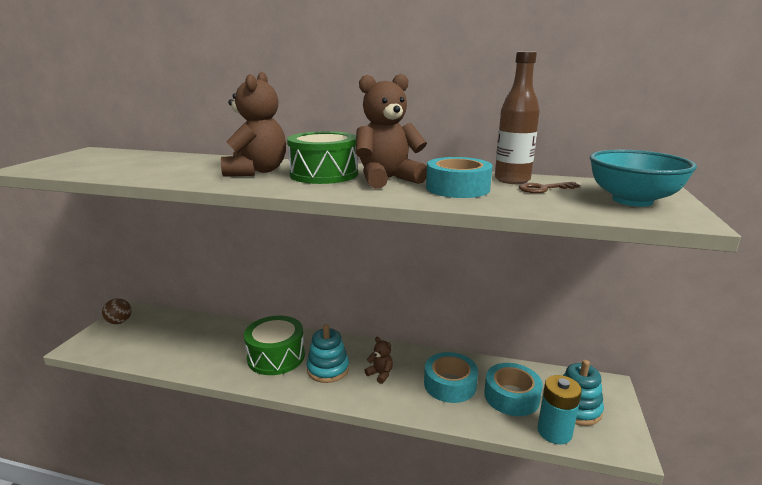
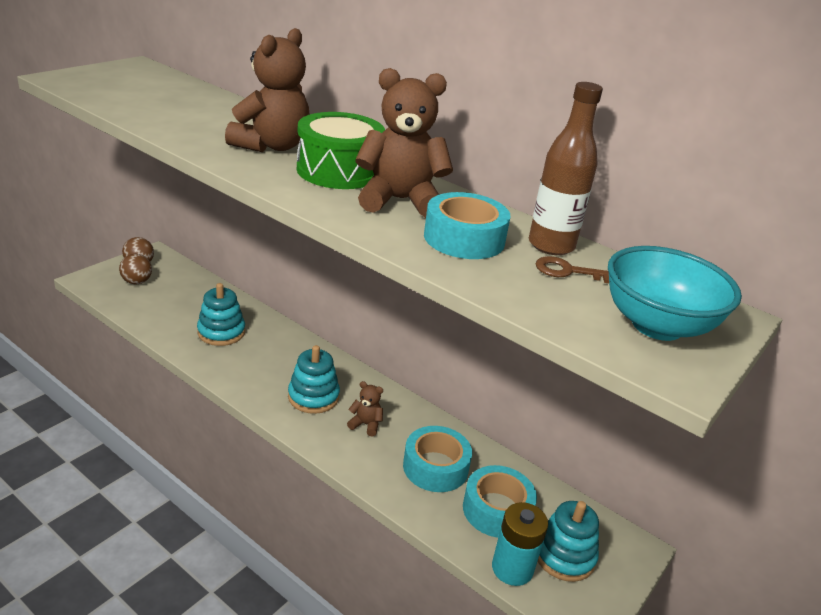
camera: 20 degrees right, 10 degrees up
(125, 335) = (137, 282): none -> brown ball
(223, 348) = (221, 332): none -> turquoise stacking toy
(276, 357) = (269, 362): green drum -> none
(380, 374) = (366, 424): brown teddy bear -> brown teddy bear turned 45 degrees counterclockwise

